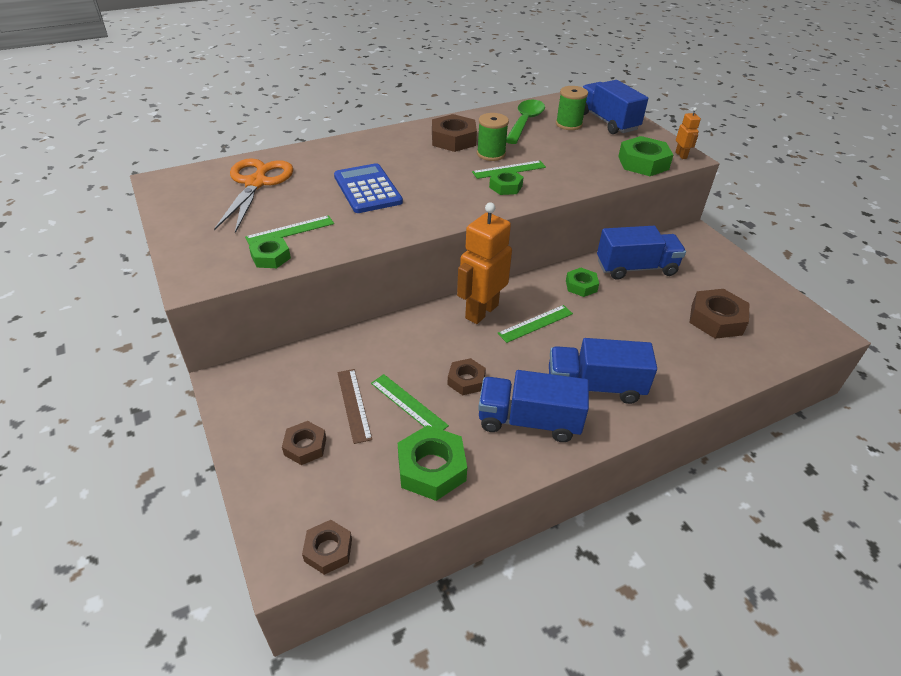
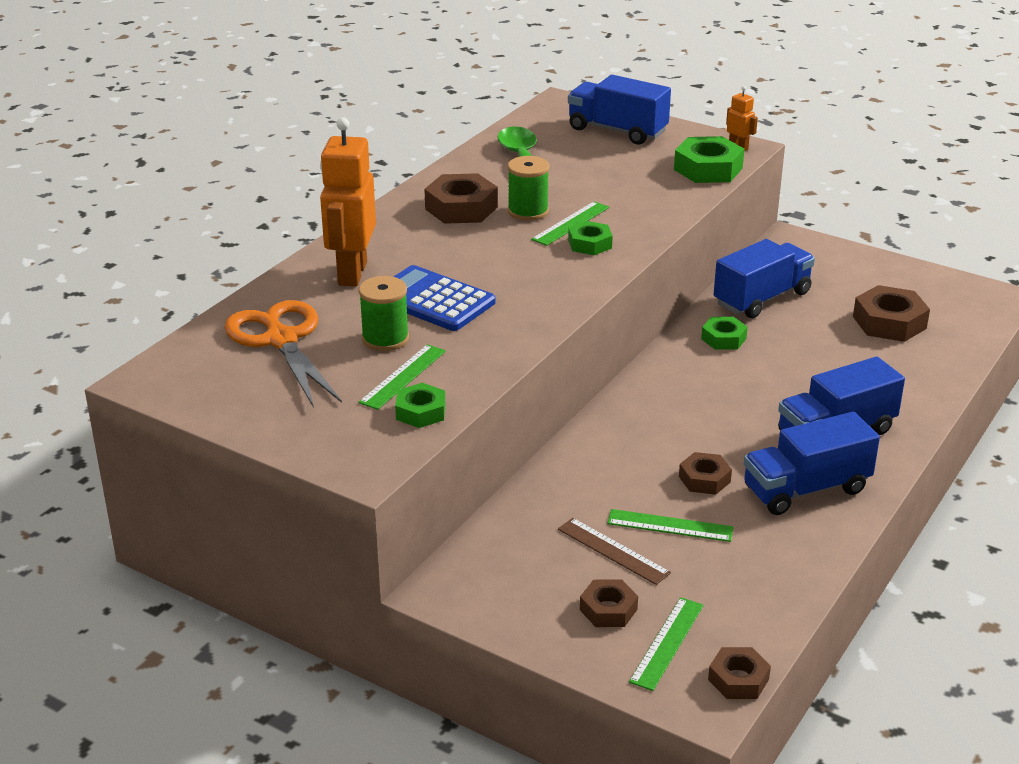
camera: 30 degrees left, 10 degrees down
(431, 468) = (758, 570): green nut -> none
(481, 311) = (645, 406): orange robot -> orange robot (351, 273)
(535, 323) = (716, 395): green ruler -> green ruler (667, 643)
(568, 124) = (576, 147): green spool -> green spool (385, 339)

